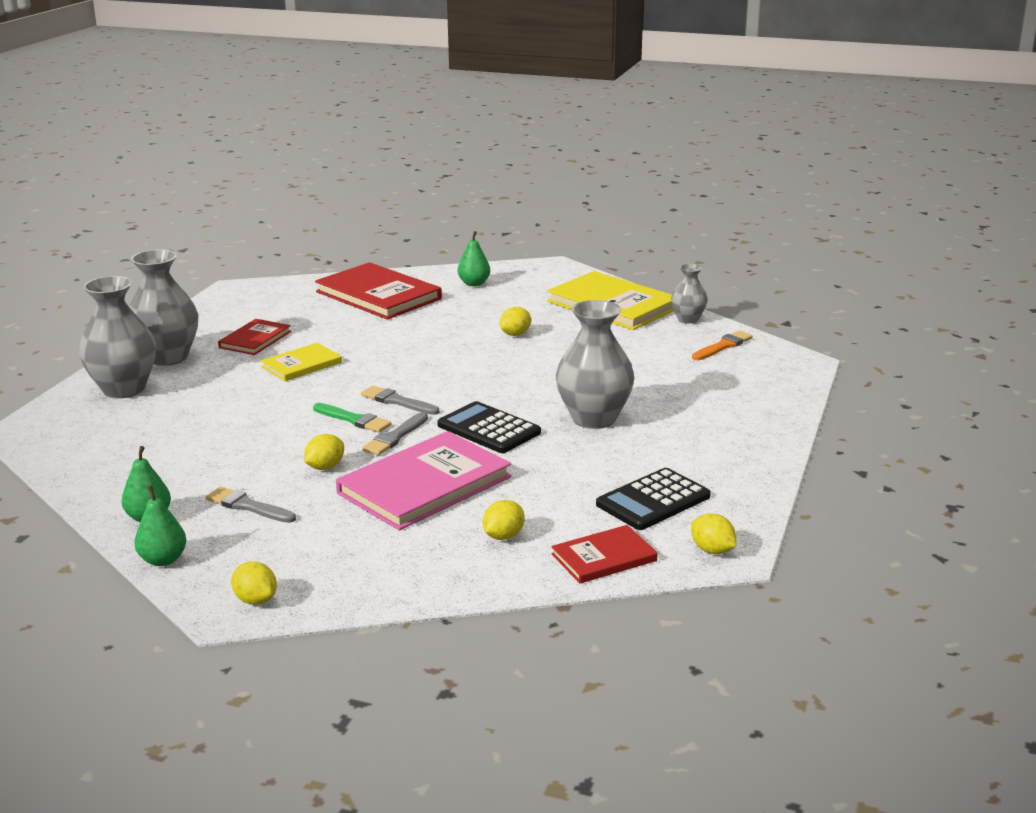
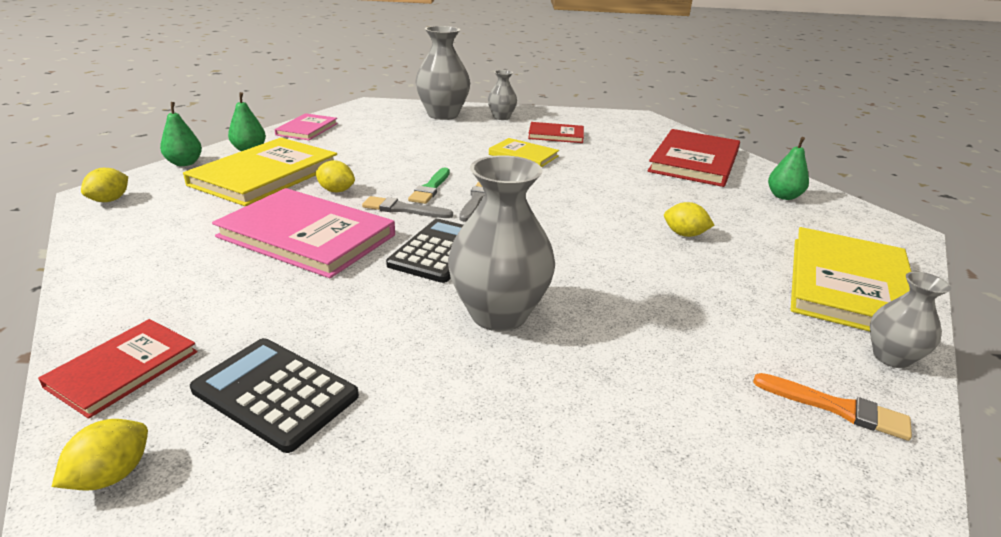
camera: 70 degrees right, 5 degrees up
(98, 478) = (307, 129): none -> pink book
(167, 357) = (501, 117): grey vase -> grey vase, size x0.55
(248, 506) = (265, 175): grey brush -> yellow book
(503, 536) = (193, 292): yellow lemon -> none
(604, 557) = (123, 369): red book -> red book turned 75 degrees clockwise

